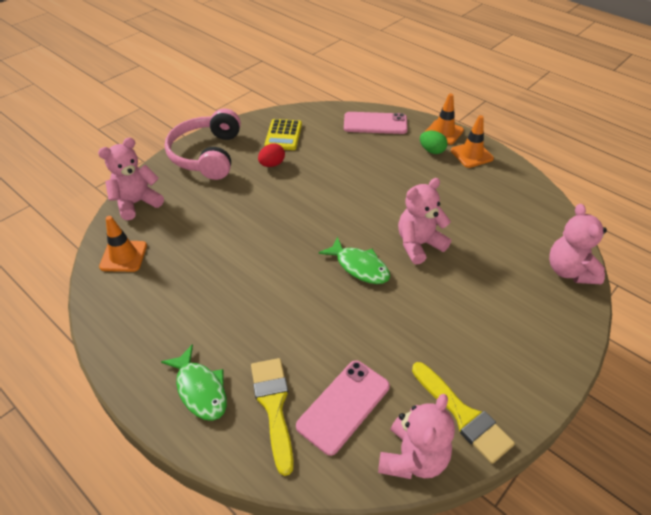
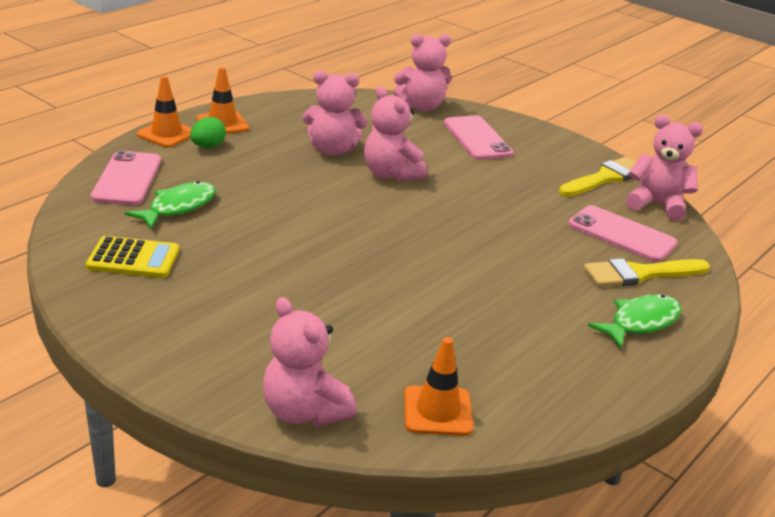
camera: 95 degrees left, 15 degrees down
(207, 155) = (172, 338): pink headphones -> none
(272, 164) = (214, 271): red egg -> none
(359, 267) = (431, 213): green fish -> green fish (178, 207)
(450, 211) = (332, 150): none -> pink teddy bear
(514, 309) = (477, 138): none -> pink phone

